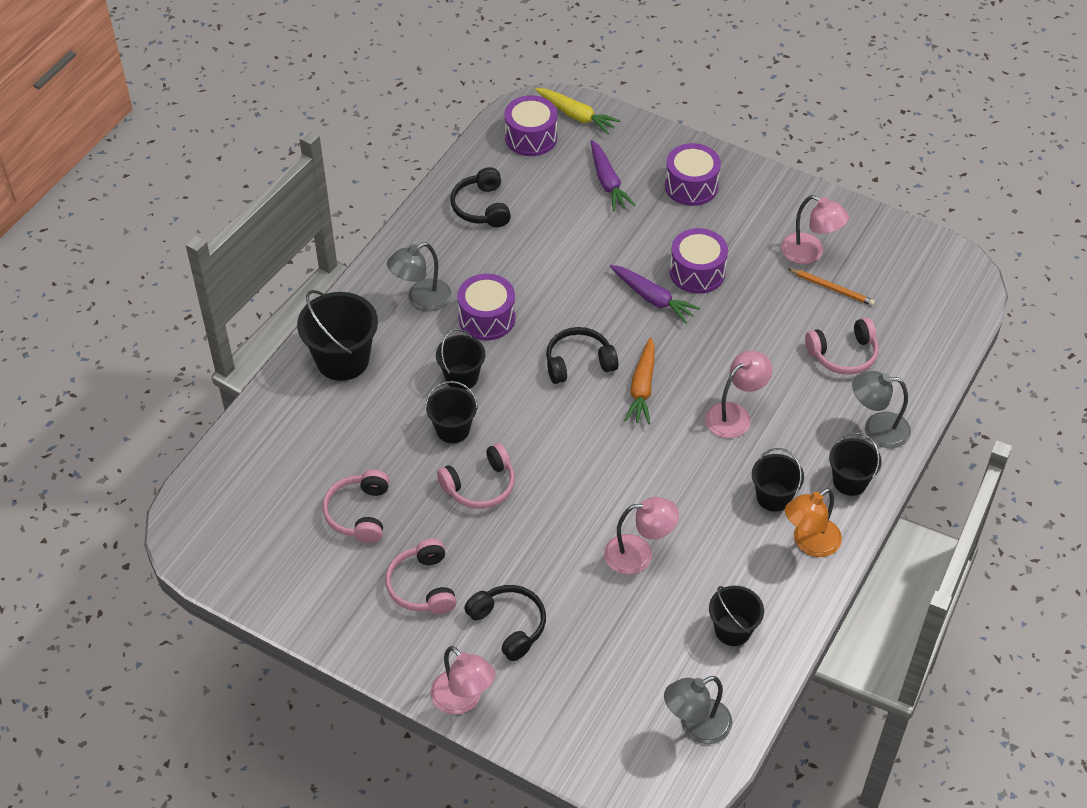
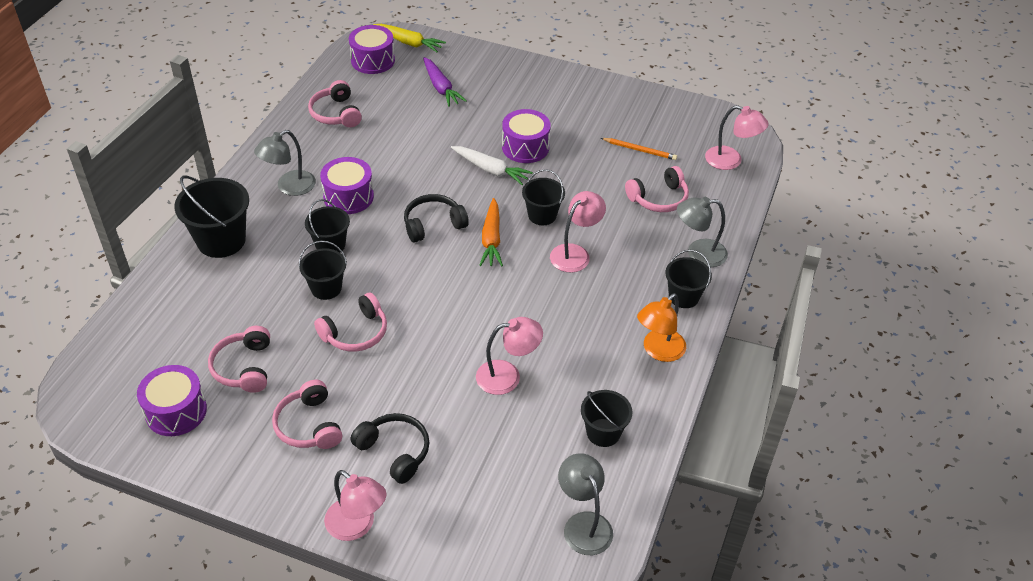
camera: 10 degrees left, 5 degrees down
(481, 207) = (336, 114): black headphones -> pink headphones
(652, 298) = (490, 170): purple carrot -> white carrot
(691, 186) = (510, 85): purple drum -> purple drum (176, 411)
(696, 726) = (583, 524): grey lamp -> grey lamp turned 105 degrees clockwise
(773, 497) = (620, 316): black bucket -> black bucket (542, 215)
(810, 253) = (616, 126): pink lamp -> pink lamp (731, 161)

